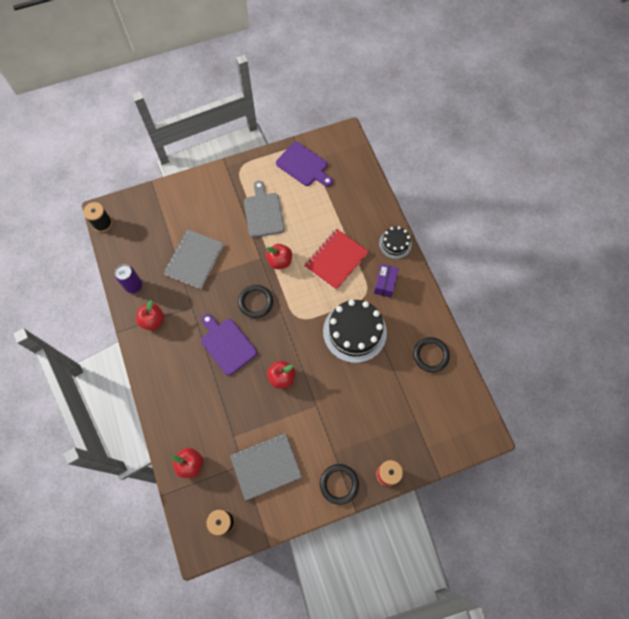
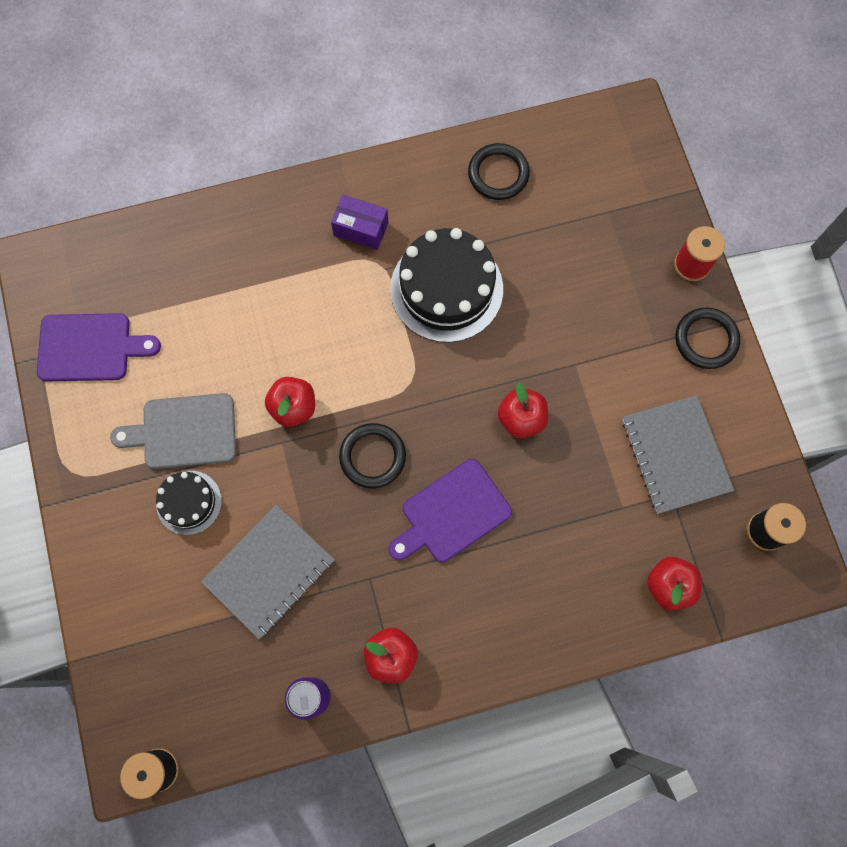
camera: 85 degrees left, 5 degrees up
(194, 259) = (269, 571): grey notebook -> grey notebook turned 75 degrees counterclockwise
(303, 165) = (90, 348): purple cutting board -> purple cutting board turned 45 degrees clockwise
(336, 260) = (304, 306): red notebook -> none
(395, 244) = (284, 203): black cake -> black cake (189, 502)

